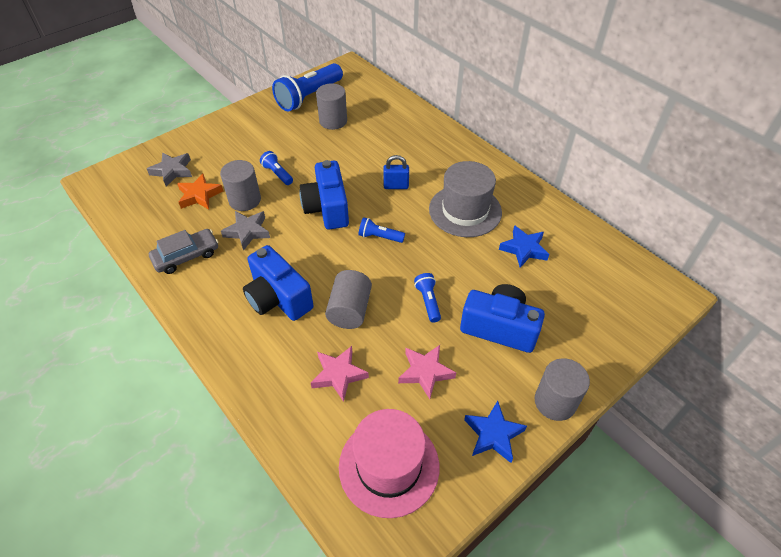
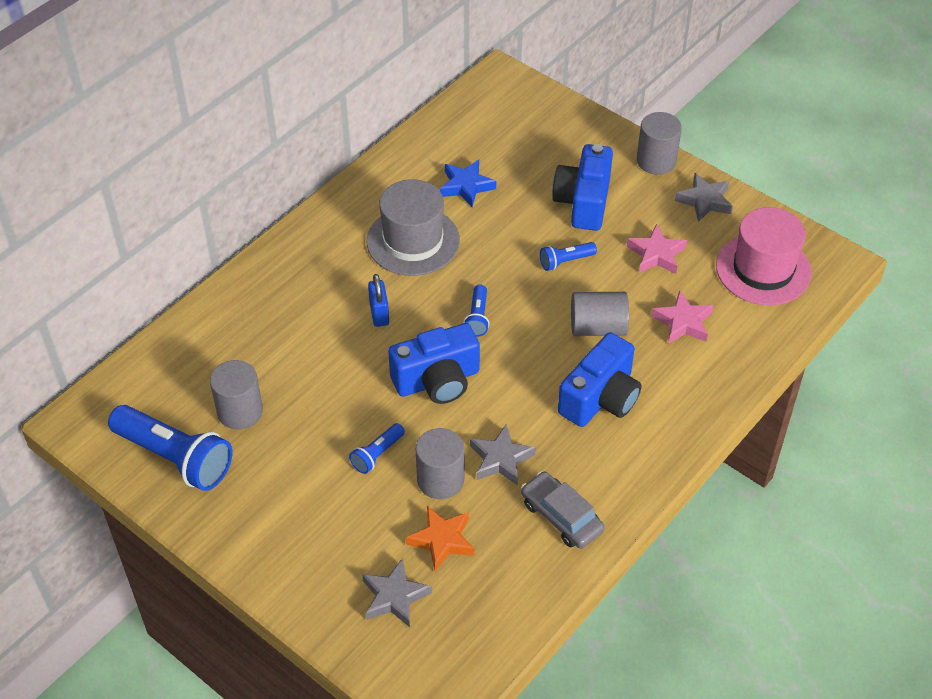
camera: 100 degrees left, 0 degrees up
(493, 434) = (705, 201): blue star -> grey star

